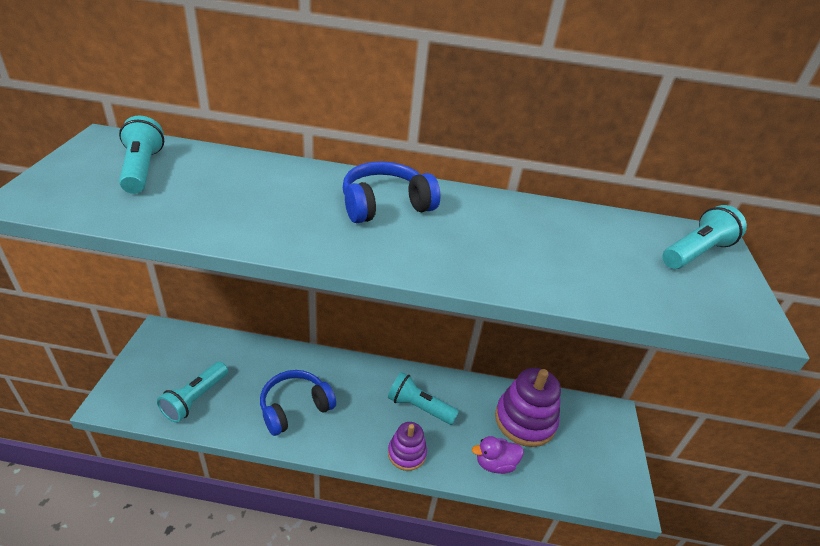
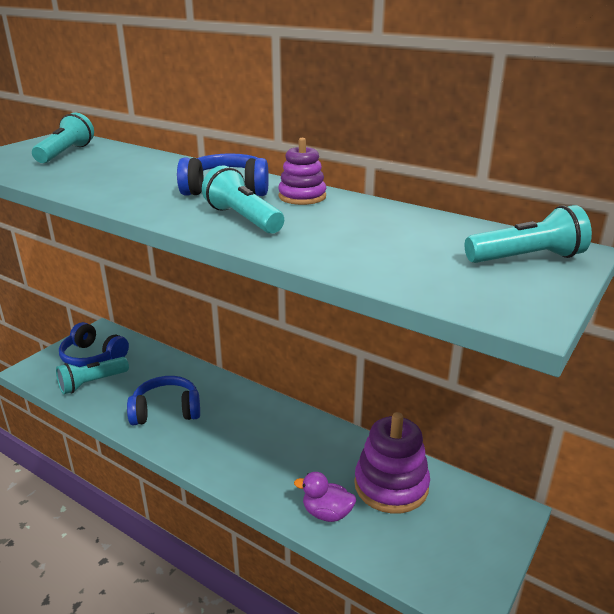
camera: 30 degrees right, 10 degrees down
(173, 366) = (93, 356): none -> blue headphones
(407, 453) = (241, 475): purple stacking toy -> purple stacking toy (302, 196)
(419, 407) = (282, 442): turquoise flashlight -> turquoise flashlight (243, 219)

